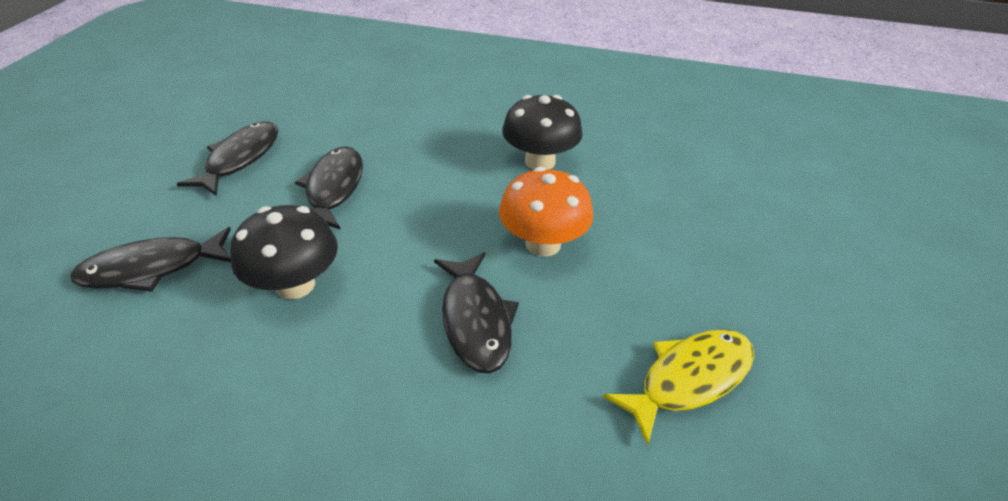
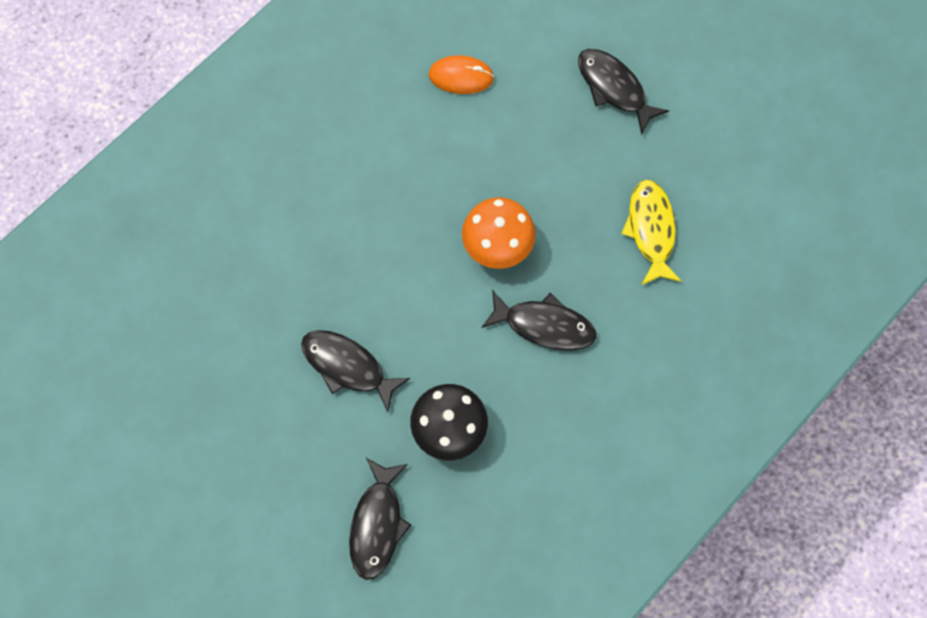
camera: 60 degrees left, 30 degrees up
(240, 159) = (259, 430): black fish -> black fish (614, 88)
(540, 161) = (401, 192): black mushroom -> none
(691, 158) = (461, 76): none -> orange mouse

